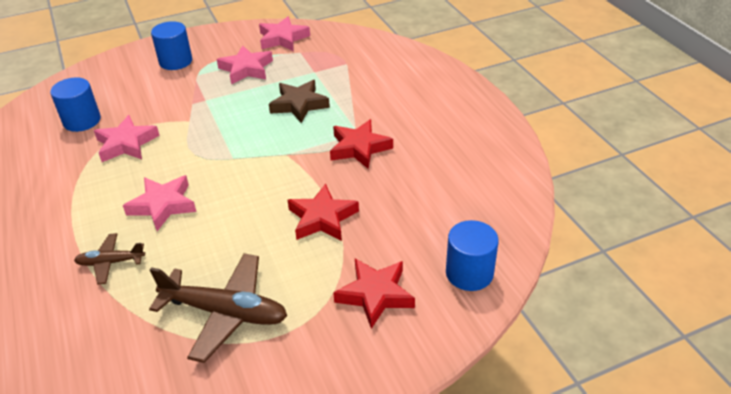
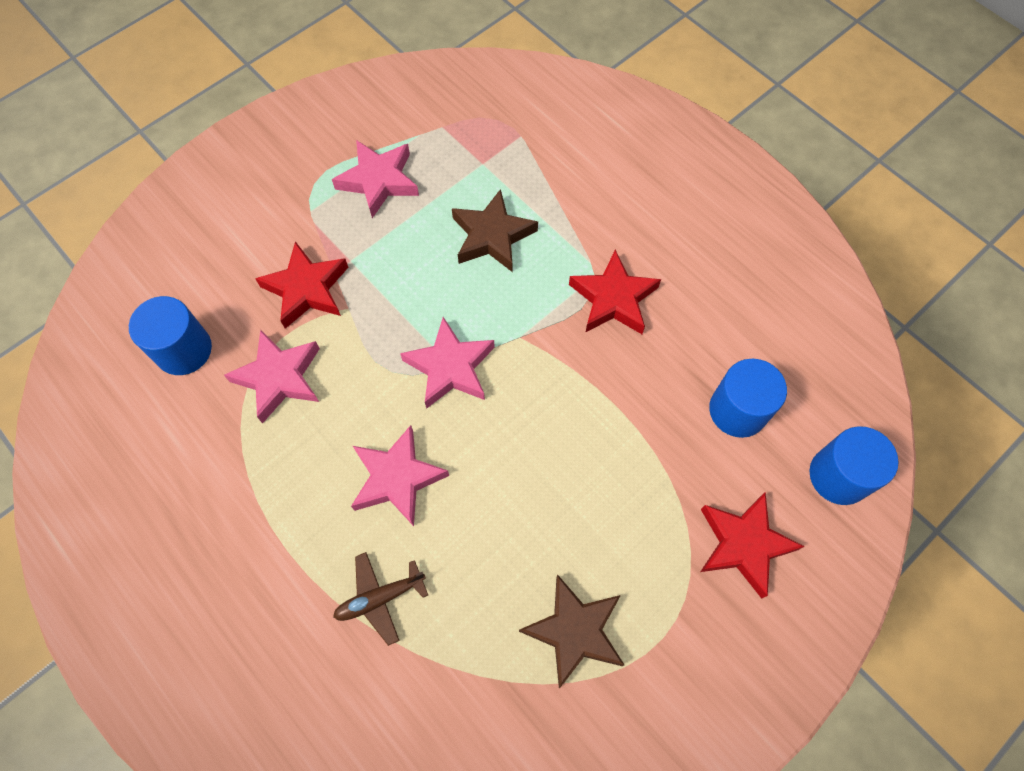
camera: 20 degrees left, 25 degrees up
(175, 61) = (261, 189): blue cylinder -> blue cylinder (738, 410)
(225, 313) = (575, 631): brown plane -> brown star
(283, 38) = (402, 102): pink star -> pink star (450, 367)
(322, 218) = (622, 439): red star -> red star (307, 289)

